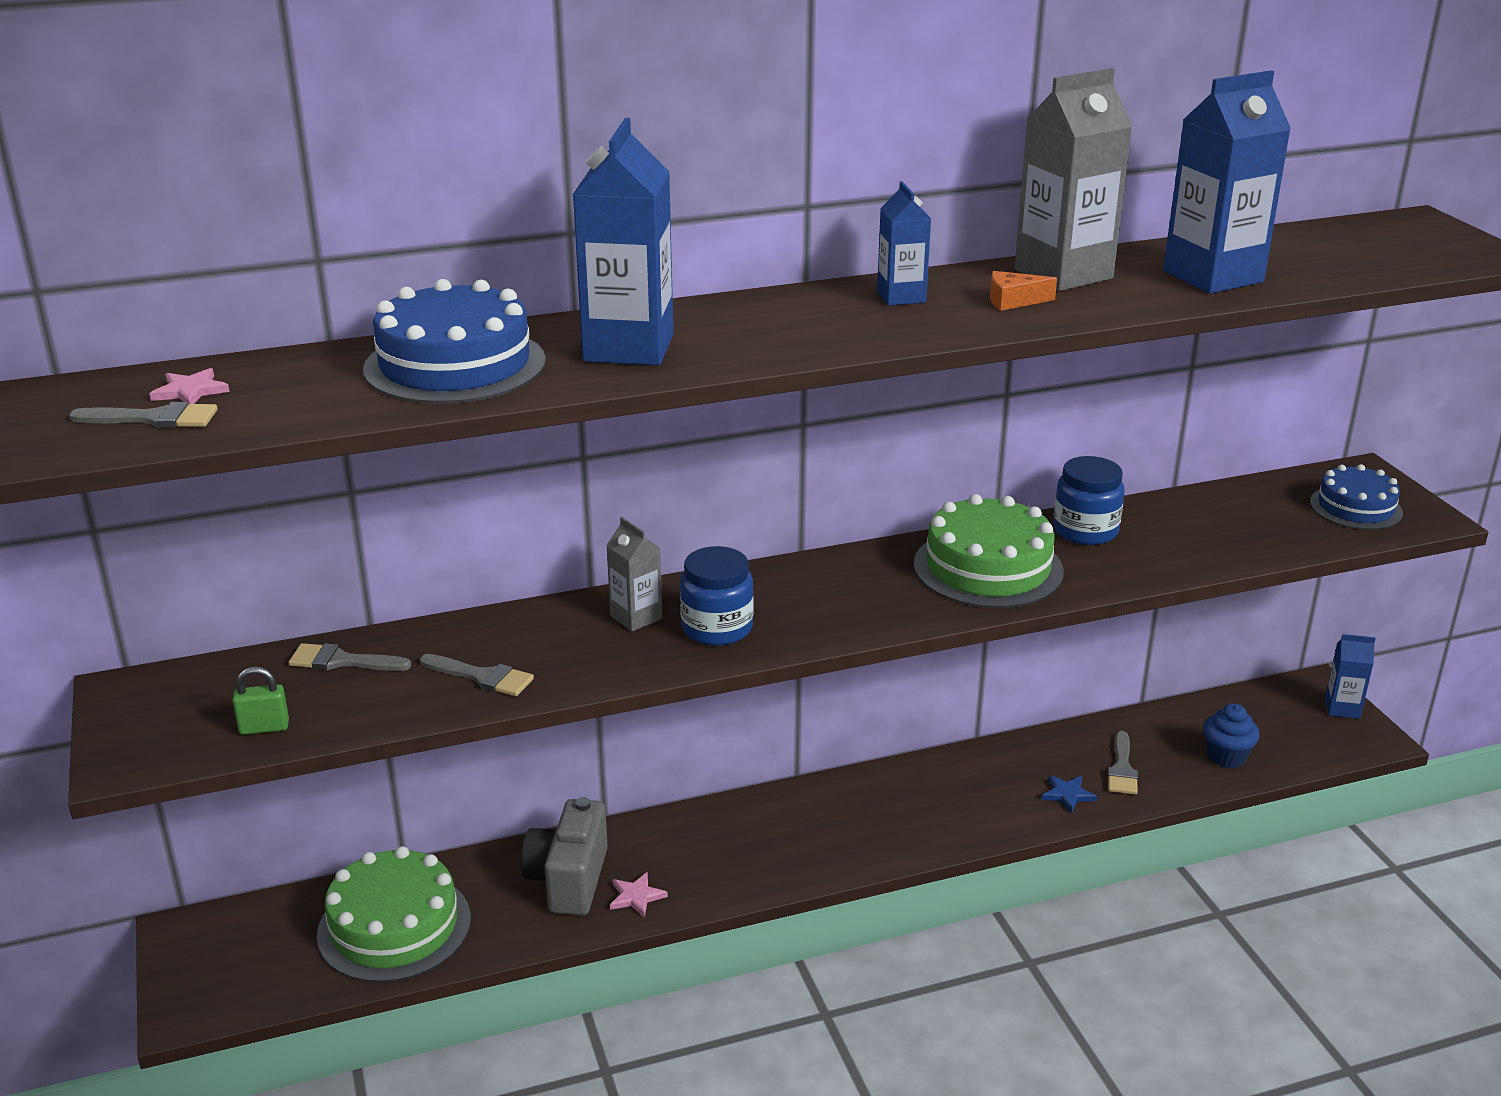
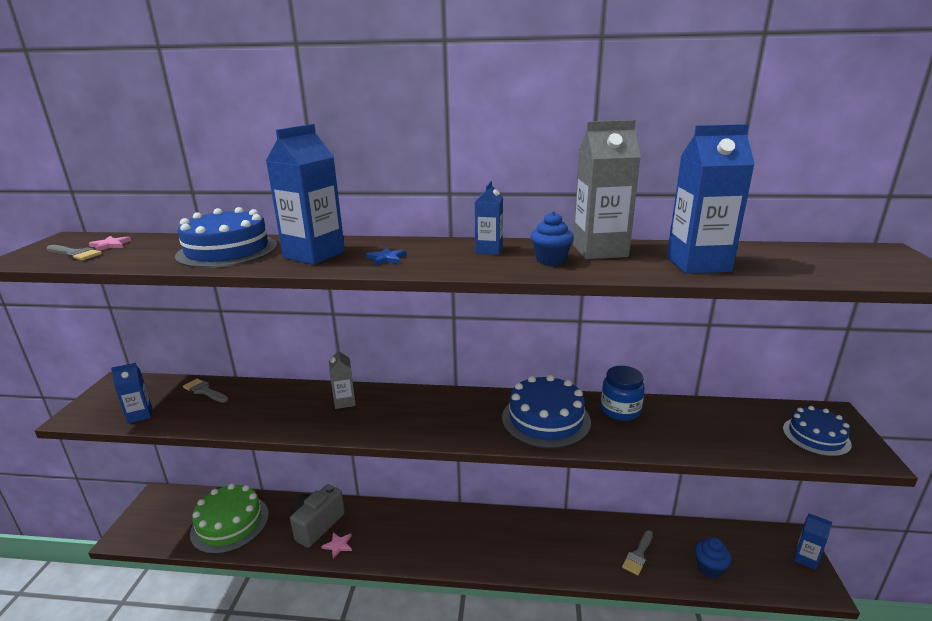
camera: 25 degrees right, 5 degrees down
(264, 727) = (140, 415): green padlock -> blue carton
(482, 677) = (248, 415): grey brush -> none
(717, 628) = (375, 418): blue jar -> none
(988, 568) = (546, 419): green cake -> blue cake
(1013, 301) = (550, 260): orange cheese -> blue cupcake
(1067, 794) = (596, 561): blue star -> blue star (386, 258)

